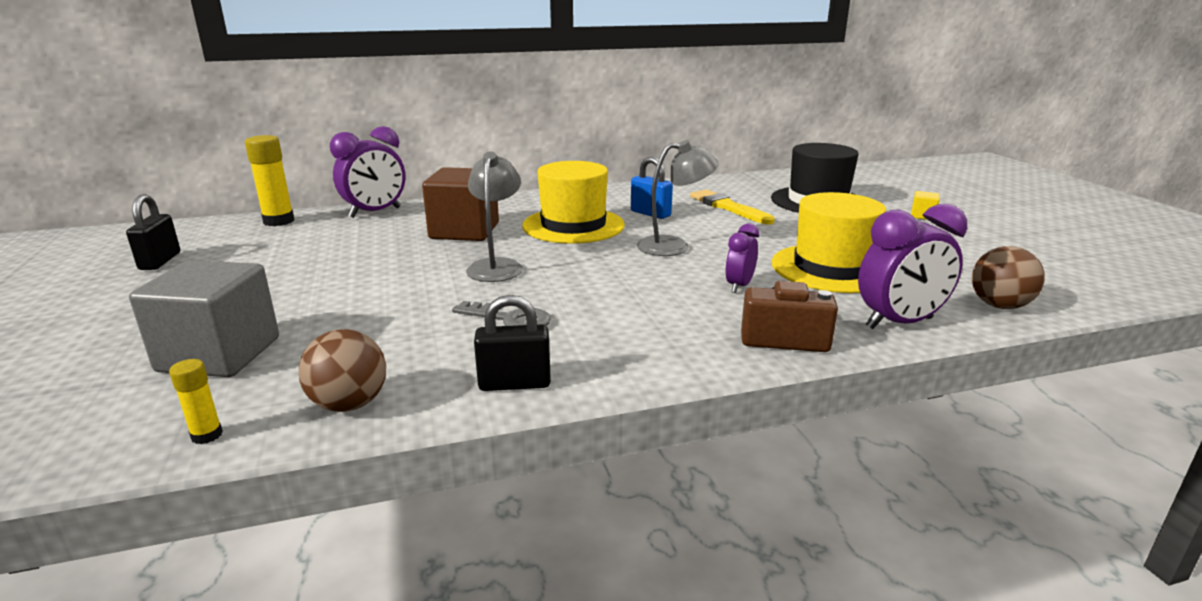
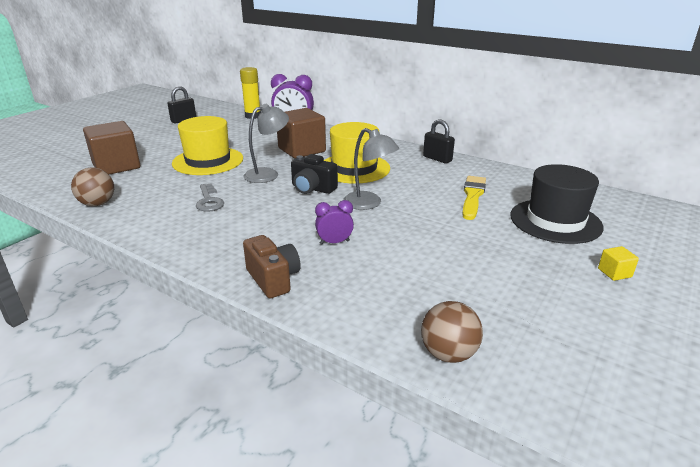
camera: 50 degrees right, 5 degrees up
(207, 435) = (57, 192): yellow glue stick -> none
(219, 354) = (116, 166): grey cube -> brown cube
(514, 383) = (144, 227): black padlock -> black padlock (437, 159)
(587, 257) = (312, 189): none -> black camera
(650, 214) = (413, 179): blue padlock -> none
(832, 268) = (416, 264): yellow hat -> yellow hat (208, 161)
(899, 323) = (350, 314): purple clock -> none

